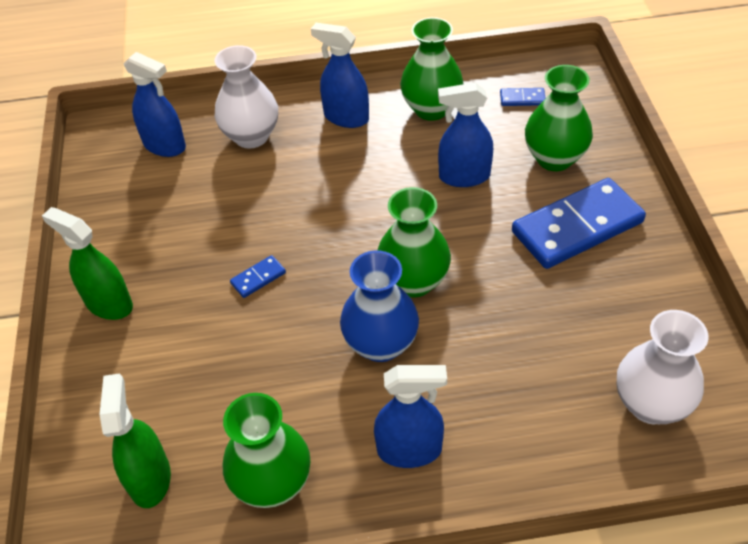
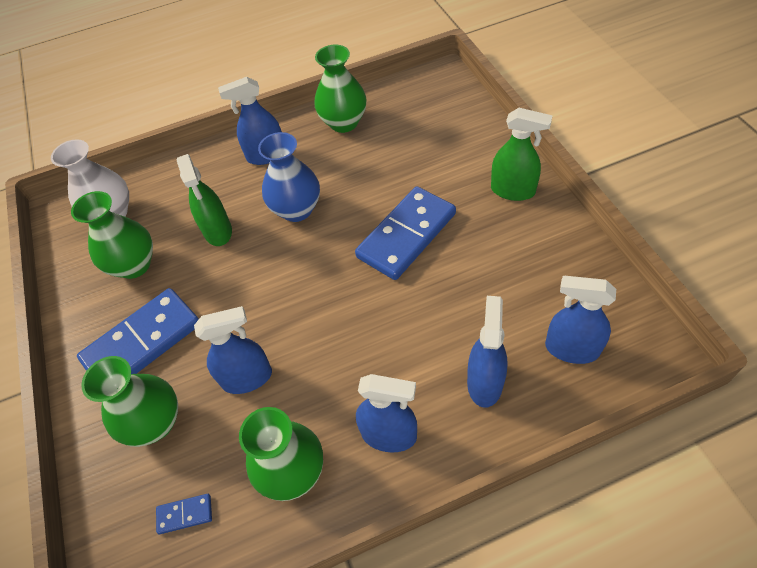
camera: 170 degrees right, 5 degrees up
(150, 479) = (417, 108): green spray bottle -> green spray bottle (218, 231)
(251, 136) = (485, 382): white vase -> blue spray bottle
(258, 278) = (406, 235): blue domino -> blue domino, size x2.43
(413, 281) = (280, 261): green vase -> green vase (134, 265)

